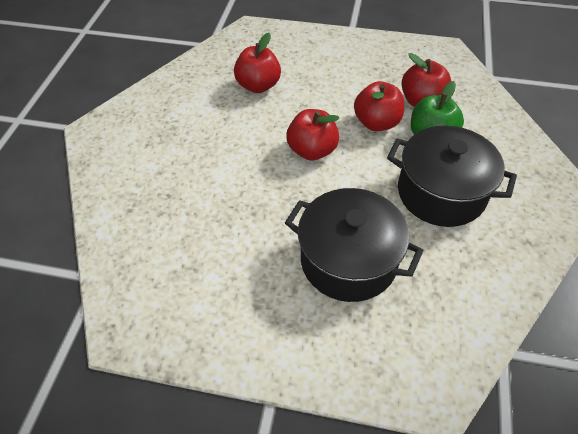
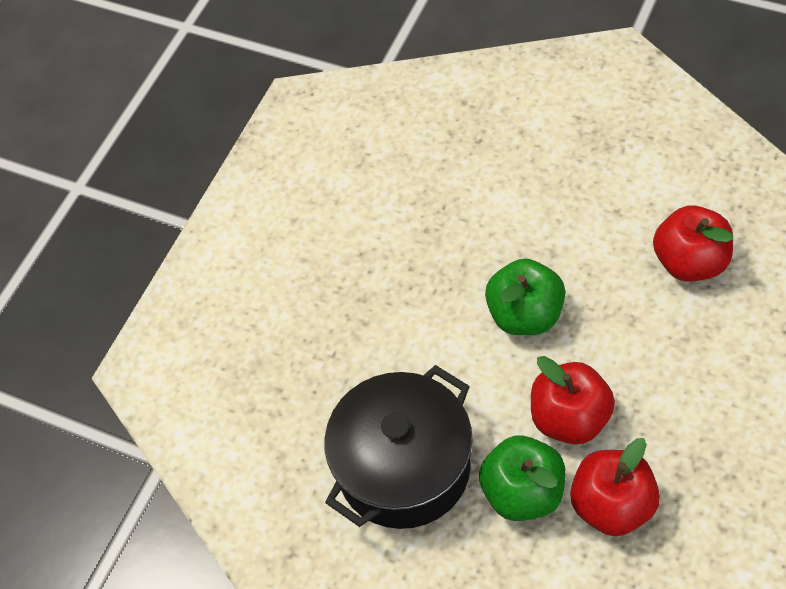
camera: 110 degrees right, 5 degrees up
(312, 150) = (525, 315): red apple -> green apple
(348, 260) = (325, 323): black pot -> none

